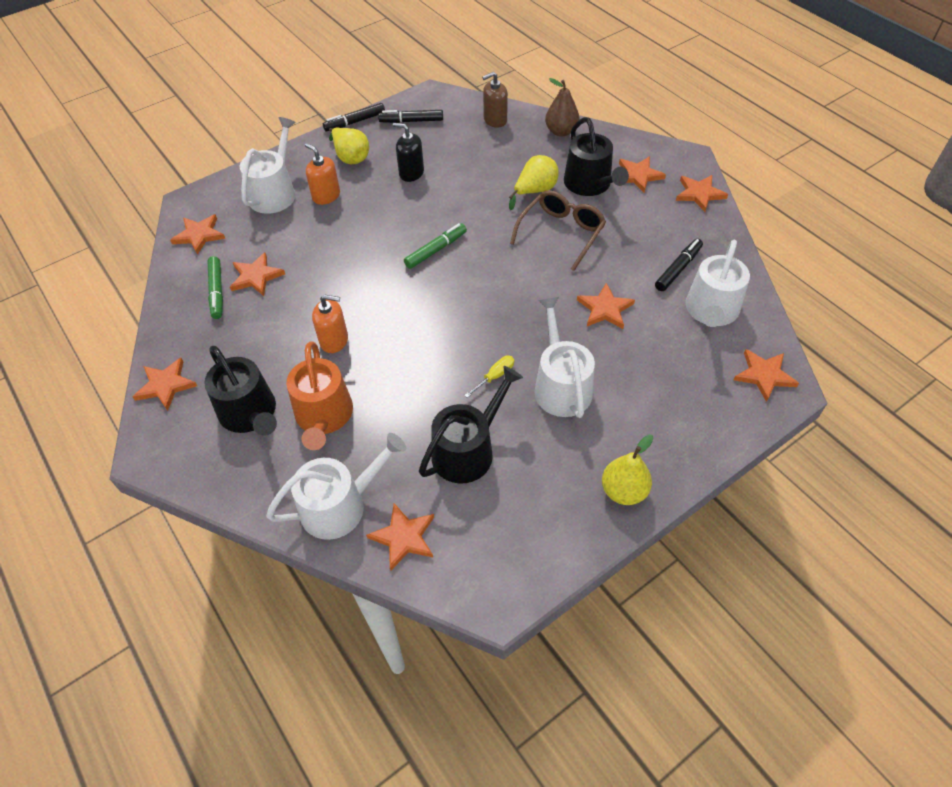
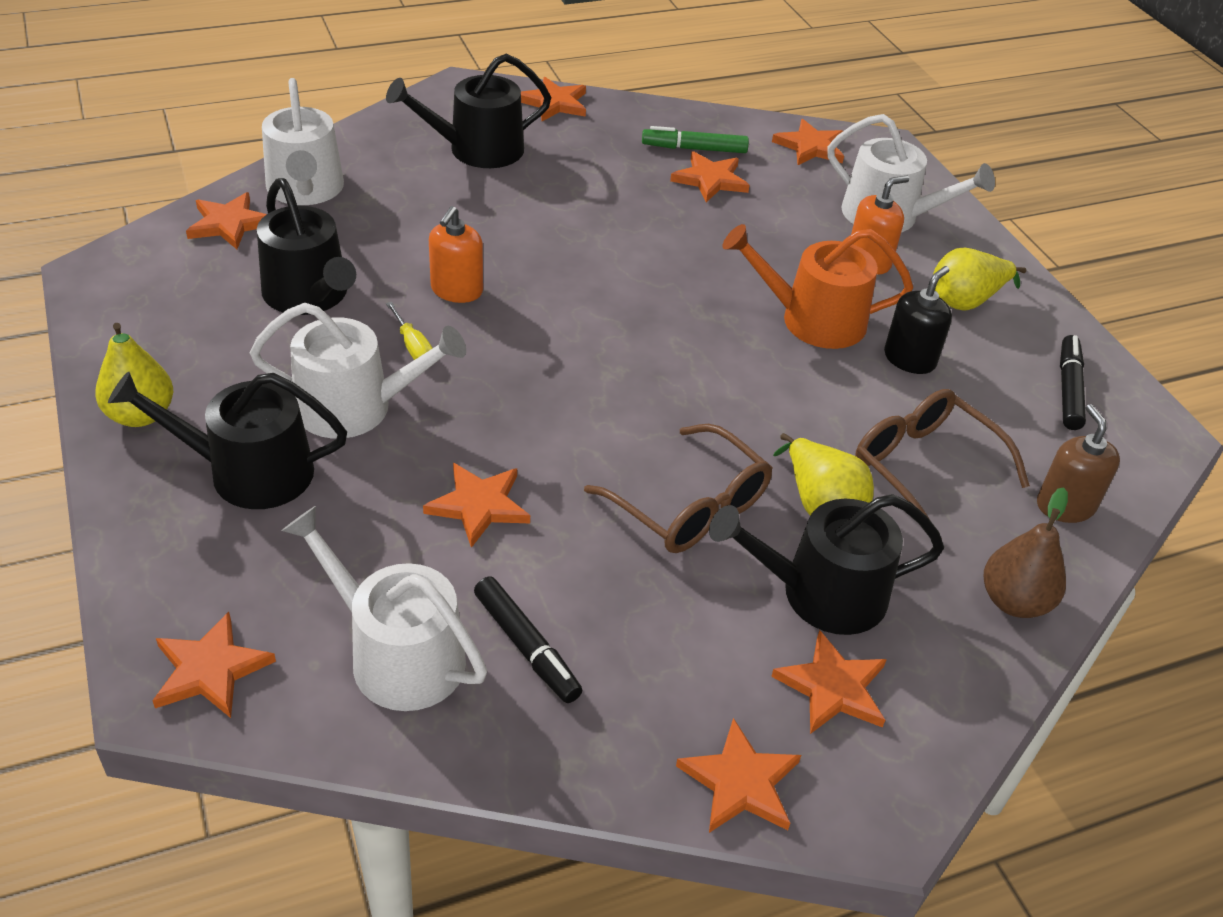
camera: 100 degrees right, 10 degrees down
(324, 417) = (438, 197): orange watering can -> orange watering can (812, 320)
(334, 340) = (560, 223): orange soap dispenser -> orange soap dispenser (456, 290)
(355, 122) = (1070, 321): black marker -> none
(436, 250) = (702, 346): green marker -> none
(492, 162) = (924, 467): none -> brown glasses
(637, 415) = (248, 472): none -> black watering can

